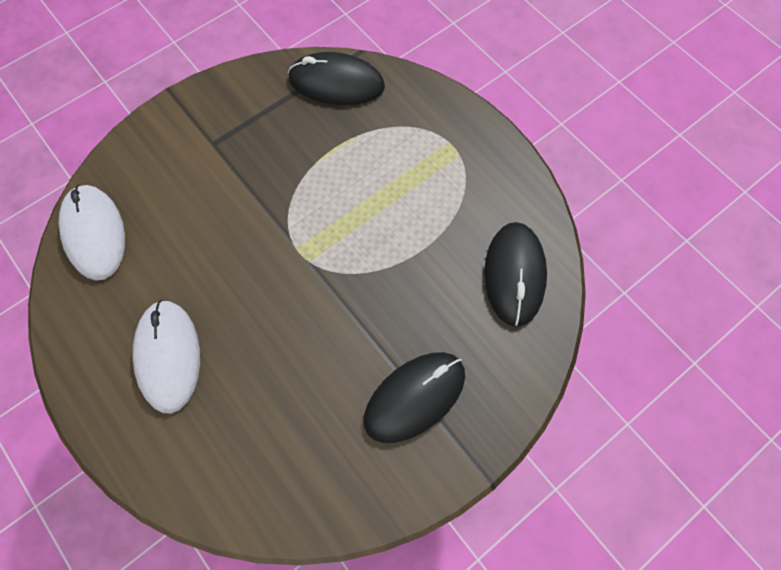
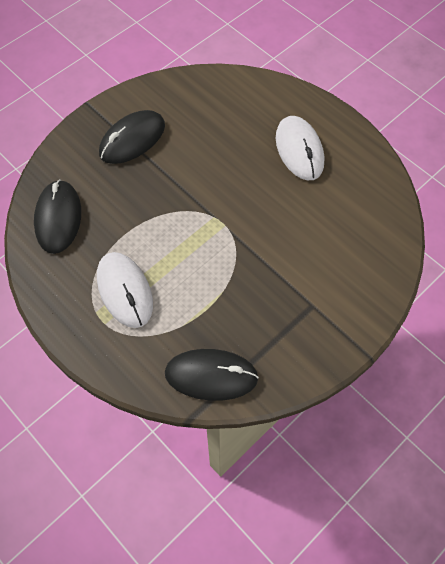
camera: 175 degrees right, 5 degrees down
(94, 234) = (382, 223): white mouse -> white mouse (125, 291)

